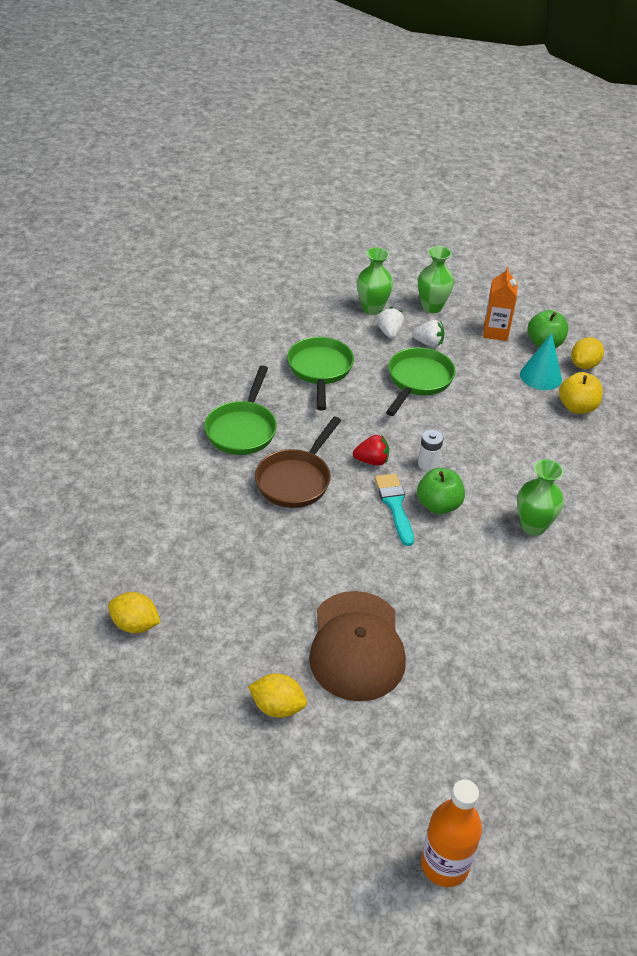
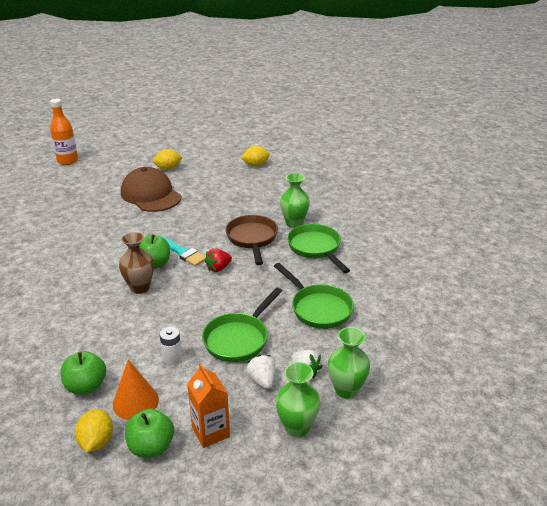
camera: 145 degrees right, 10 degrees down
(418, 381) = (239, 339): green pan -> green pan turned 45 degrees clockwise
(428, 343) = (262, 380): white strawberry -> white strawberry turned 90 degrees clockwise
(428, 464) = (180, 283): white battery -> white battery (172, 358)
(475, 481) = (140, 288): none -> brown vase
(533, 526) = (84, 279): green vase -> green vase (294, 223)
(540, 376) = (135, 402): turquoise cone -> orange cone
(577, 407) = (86, 386): yellow apple -> green apple

